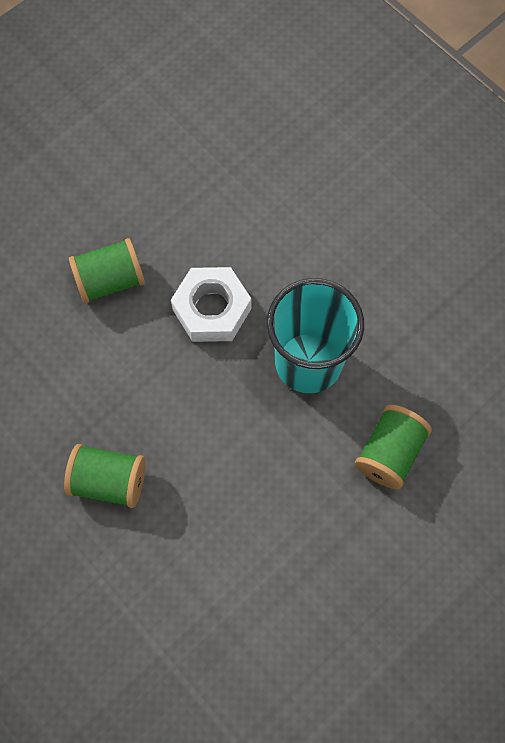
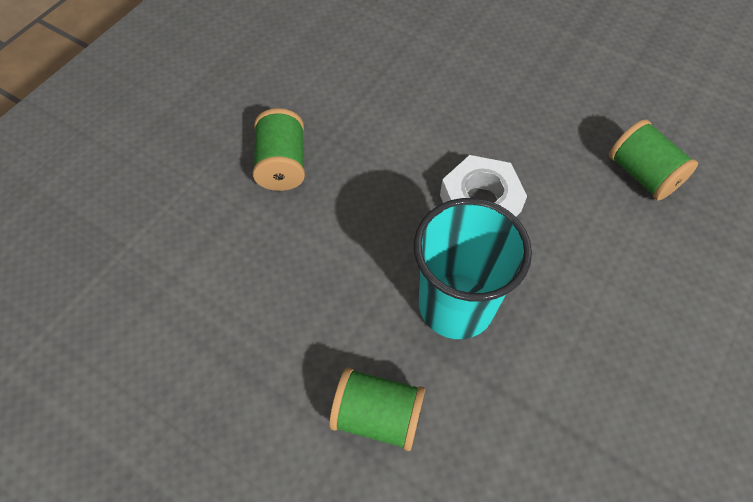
camera: 75 degrees right, 10 degrees down
(110, 281) = (475, 116): green spool -> green spool (642, 174)

